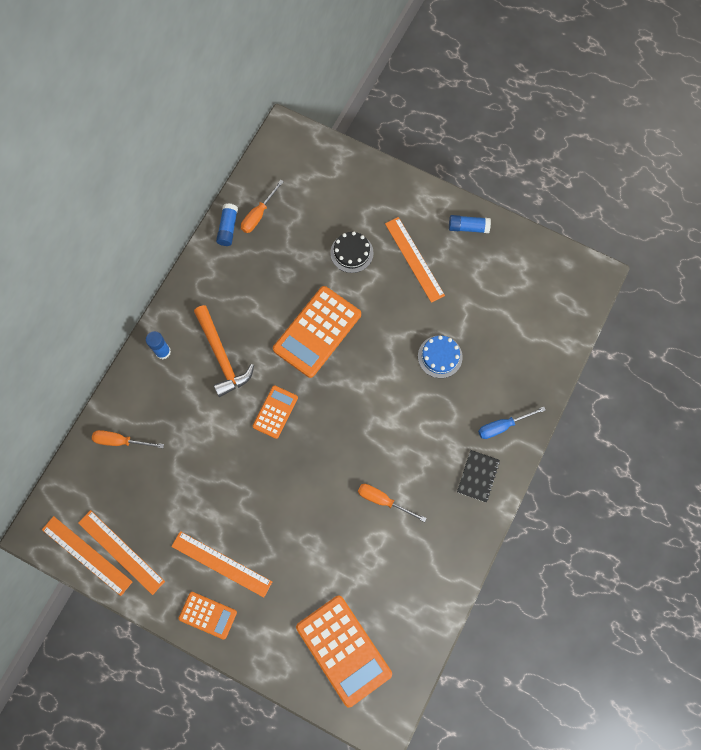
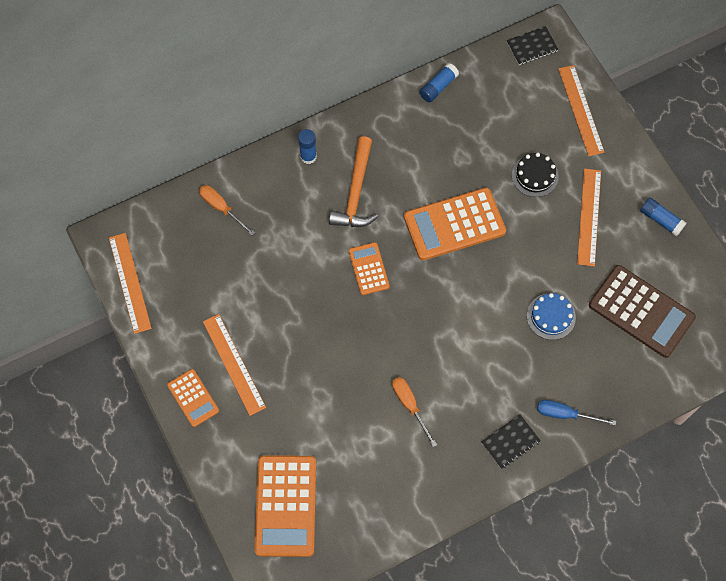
camera: 35 degrees right, 5 degrees down
(121, 551) = (159, 298): orange ruler -> orange ruler (581, 110)
(258, 215) = (473, 92): orange screwdriver -> none
(275, 412) = (369, 269): orange calculator -> orange calculator turned 75 degrees counterclockwise
(278, 150) = (532, 46): none -> black notebook
(502, 308) = (641, 311): none -> brown calculator

